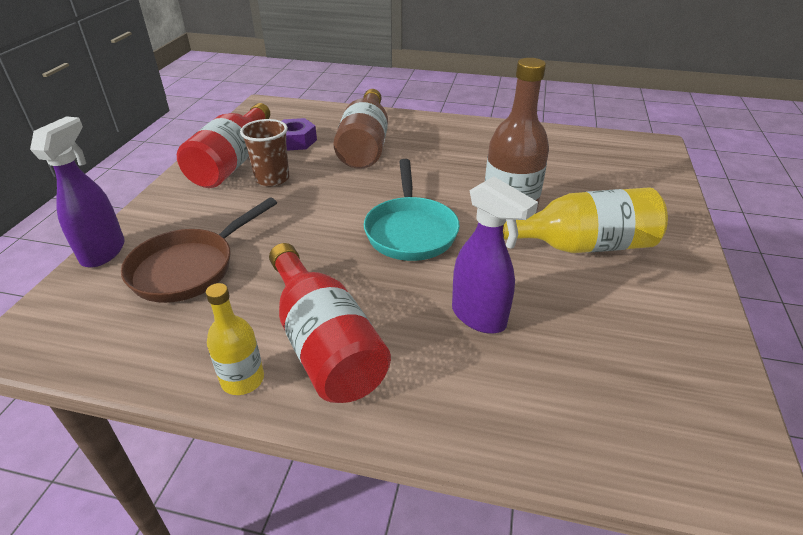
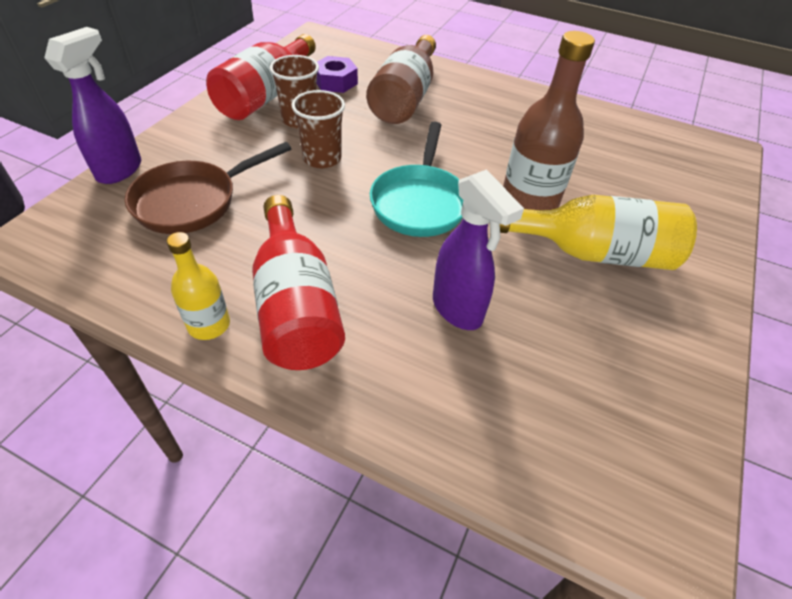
camera: 10 degrees right, 10 degrees up
(305, 208) = (322, 158): none -> brown cup

